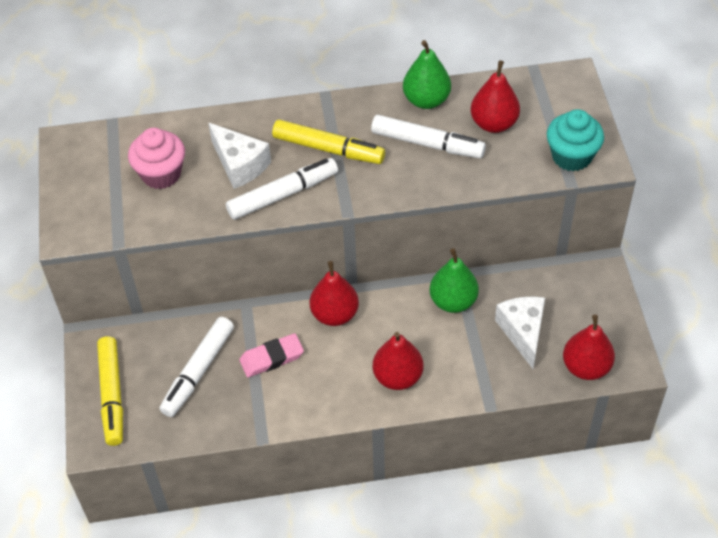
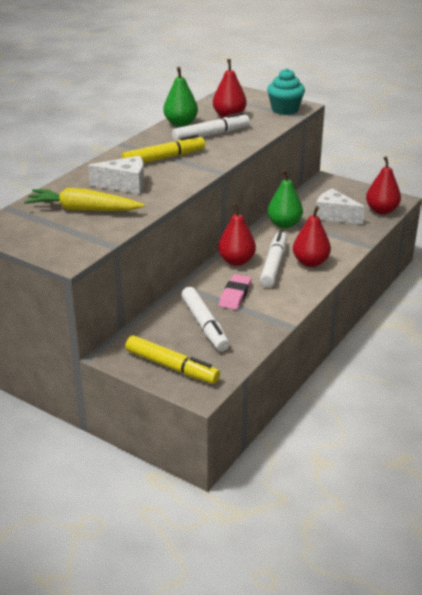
camera: 50 degrees left, 20 degrees down
(161, 174) = (83, 209): pink cupcake -> yellow carrot
(283, 194) = (172, 182): white marker -> white marker (274, 265)

